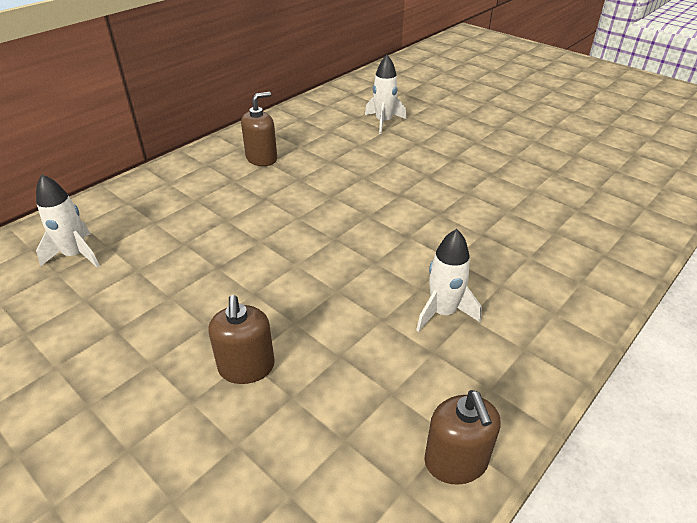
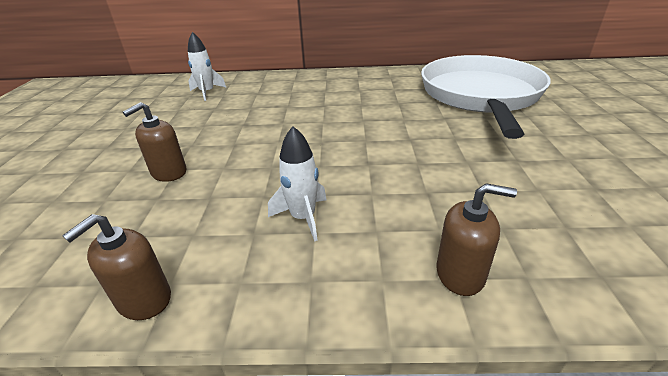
camera: 50 degrees right, 5 degrees down
(261, 158) = (359, 86): brown soap dispenser -> brown soap dispenser (460, 274)
(383, 122) = (480, 95): white rocket -> white pan

